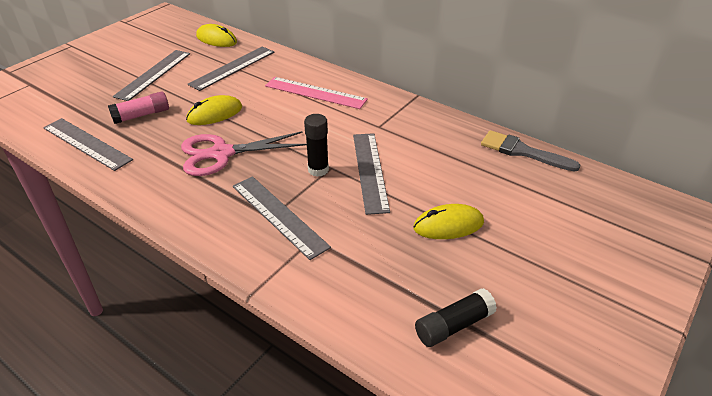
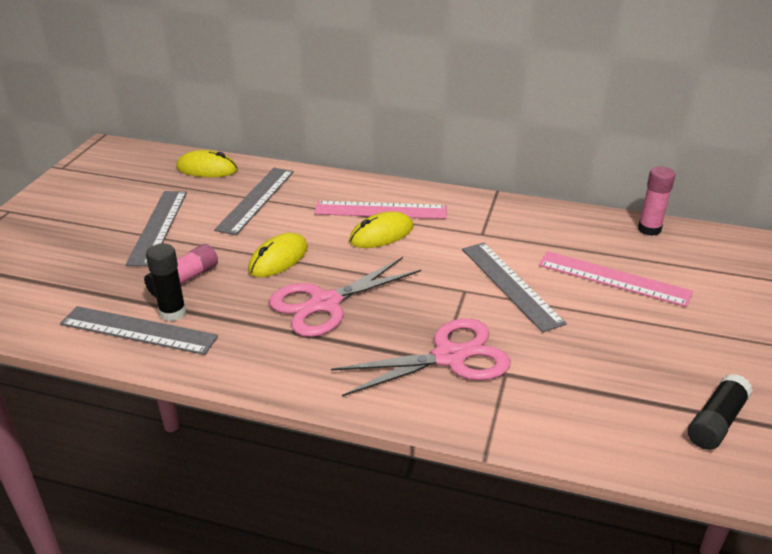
camera: 20 degrees left, 5 degrees down
(279, 215) = (449, 357): grey ruler -> pink scissors
(318, 170) = (453, 296): black glue stick -> black glue stick (173, 313)
(448, 225) = (634, 322): yellow mouse -> yellow mouse (381, 234)
(459, 185) = (613, 278): none -> pink ruler
(522, 152) = (649, 229): grey brush -> pink glue stick

